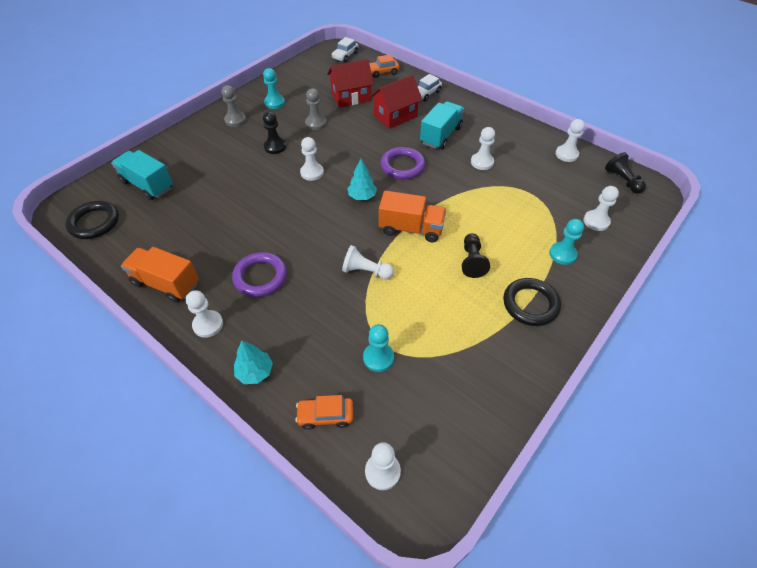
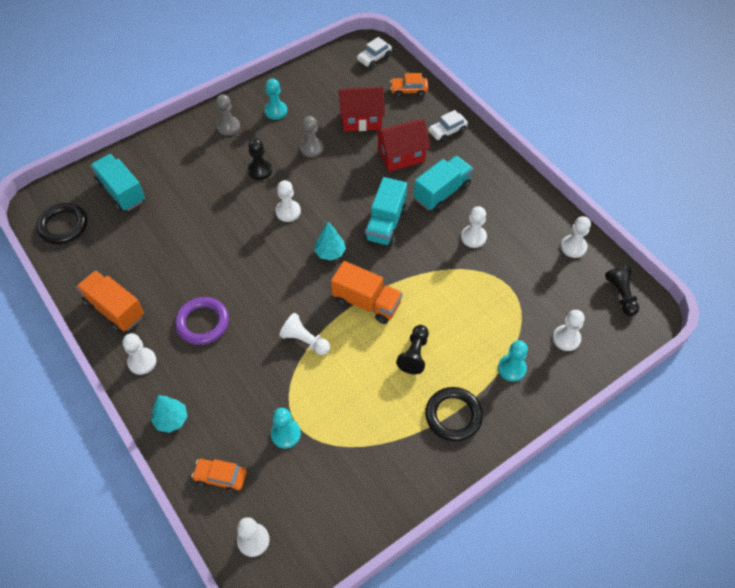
camera: 15 degrees right, 5 degrees up
(402, 166) = (385, 224): purple ring -> turquoise truck

